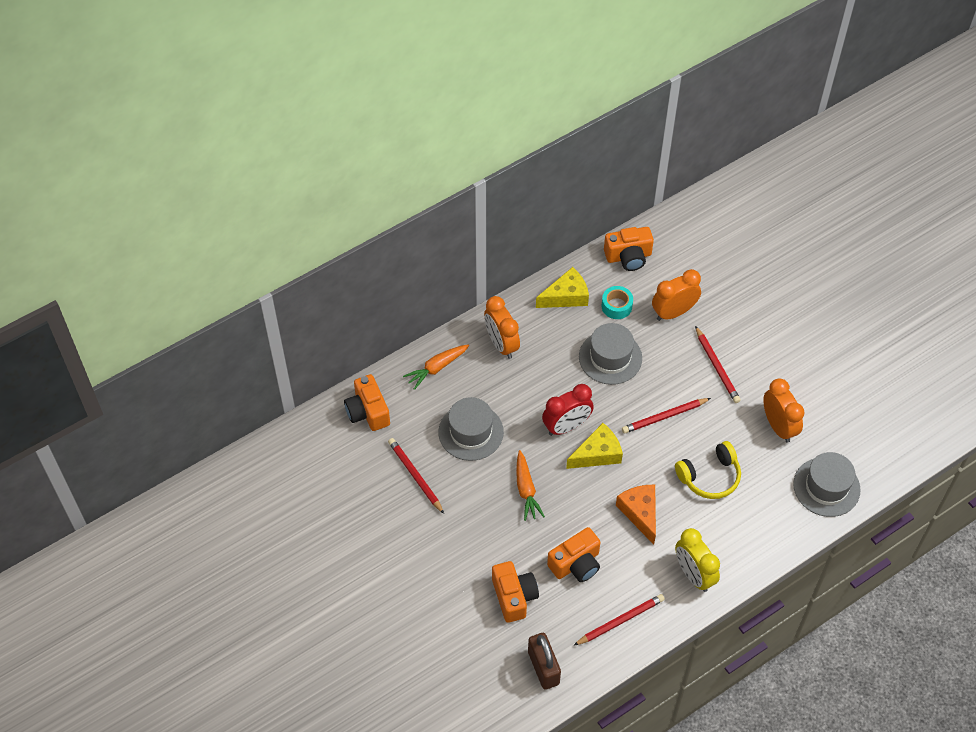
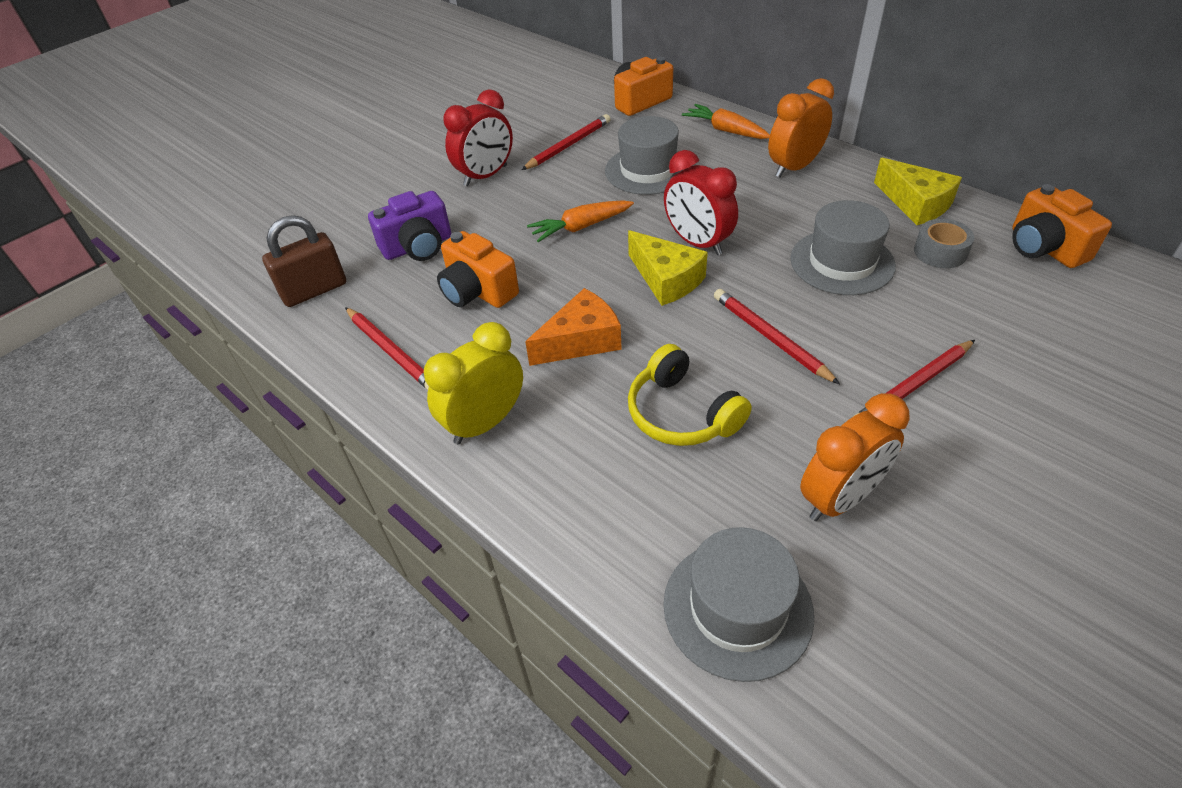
camera: 80 degrees right, 10 degrees down
(437, 541) = (485, 176): none -> red clock
(514, 596) = (418, 247): orange camera -> purple camera
(616, 306) = (940, 252): turquoise tape -> grey tape
(673, 312) = (982, 314): orange clock -> none

